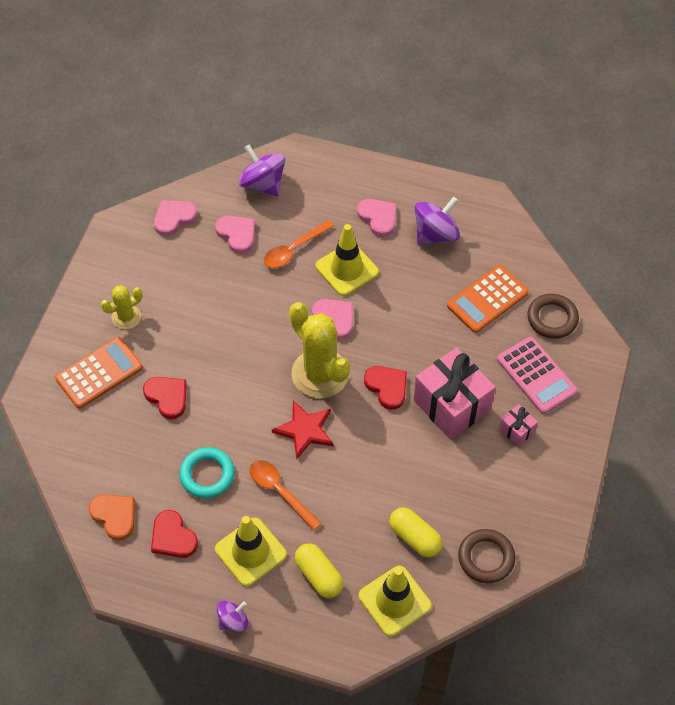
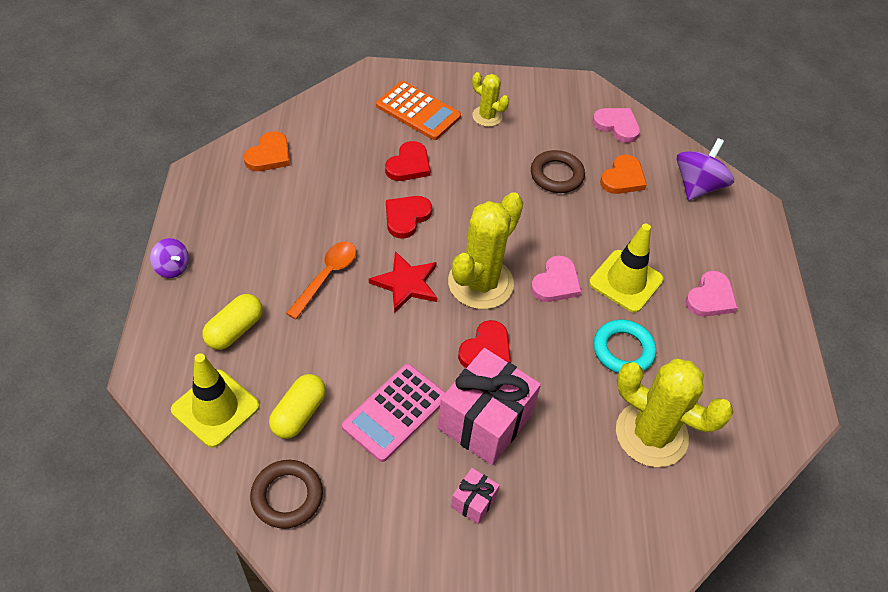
camera: 70 degrees right, 5 degrees down
(173, 537) = (256, 202): red heart -> red heart (406, 217)
(207, 475) = (330, 213): turquoise ring -> turquoise ring (623, 350)
(237, 234) = (623, 178): pink heart -> orange heart
(250, 552) = (251, 266): yellow traffic cone -> none
(293, 250) = (627, 229): orange spoon -> none
(435, 234) = (718, 360): purple spinning top -> none
(487, 299) = (651, 434): orange calculator -> yellow cactus
(536, 375) = (562, 512): pink calculator -> pink calculator (395, 412)
(552, 318) = (657, 518): brown ring -> brown ring (556, 175)

